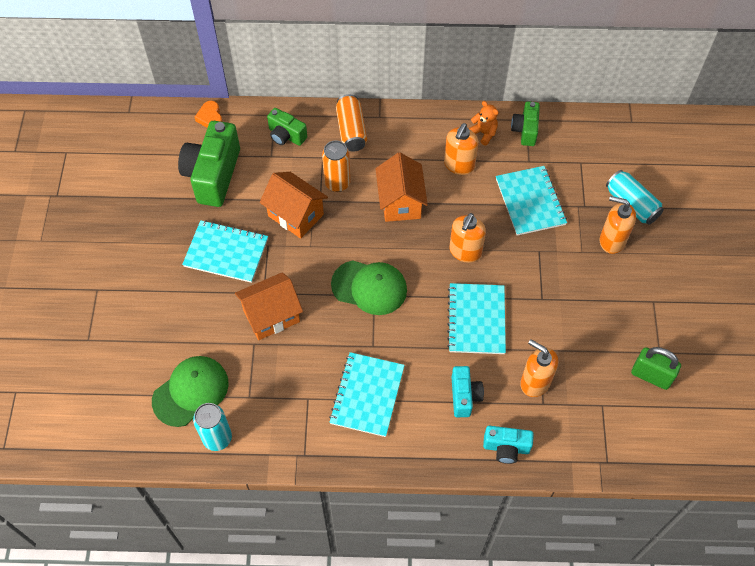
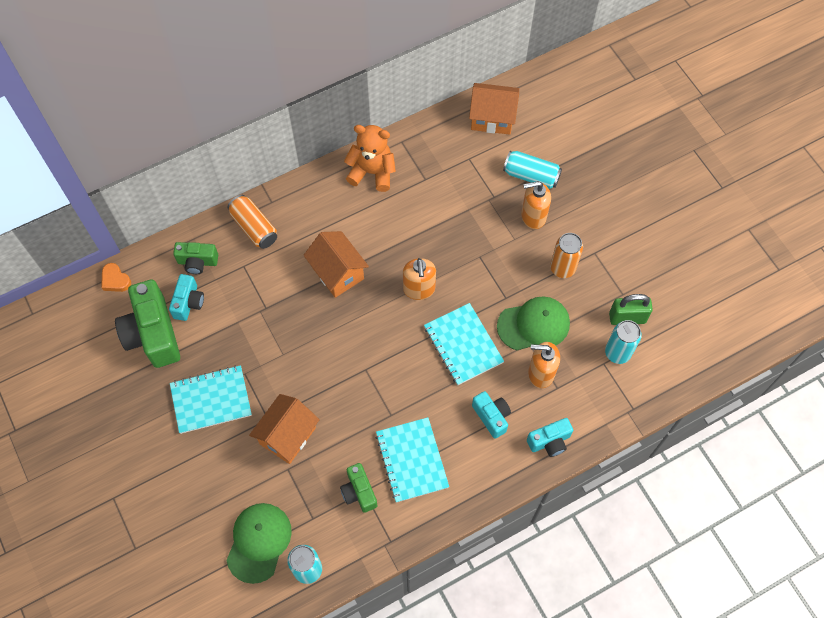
camera: 30 degrees left, 5 degrees up
(258, 164) = (189, 302): none -> turquoise camera
(295, 215) = (252, 332): orange house -> orange house (492, 118)
(337, 183) = (271, 283): orange can -> orange can (562, 268)
(369, 287) = (357, 364): green cap -> green cap (533, 325)
(459, 165) = (368, 213): orange soap dispenser -> none
(483, 133) = (372, 172): orange teddy bear -> orange teddy bear, size x1.75
(525, 130) = (406, 152): green camera -> green camera (359, 492)
(530, 202) = (447, 216): turquoise notebook -> none
(622, 403) = (617, 353): none -> turquoise can

